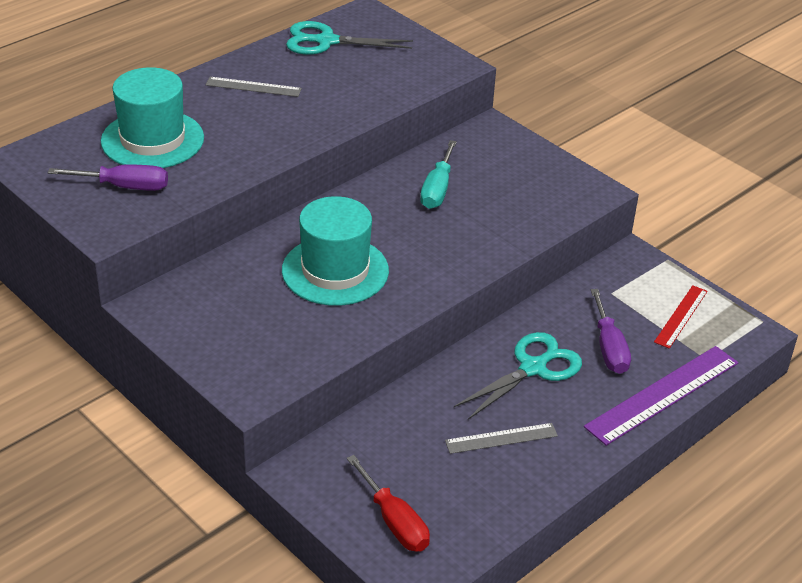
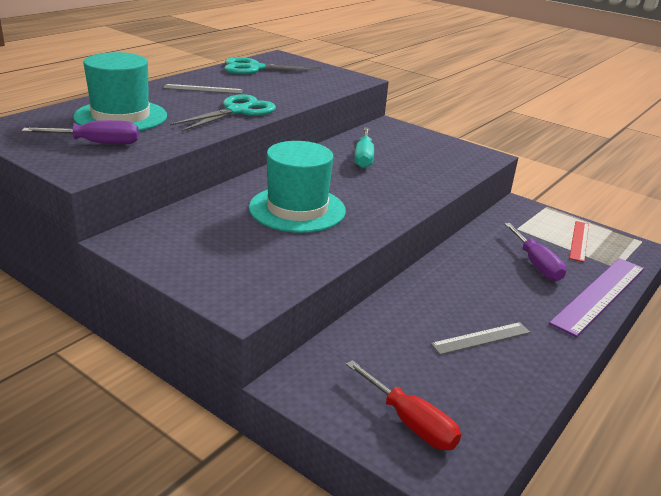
camera: 10 degrees left, 10 degrees down
(533, 368) = (482, 282): turquoise scissors -> turquoise scissors (237, 111)

